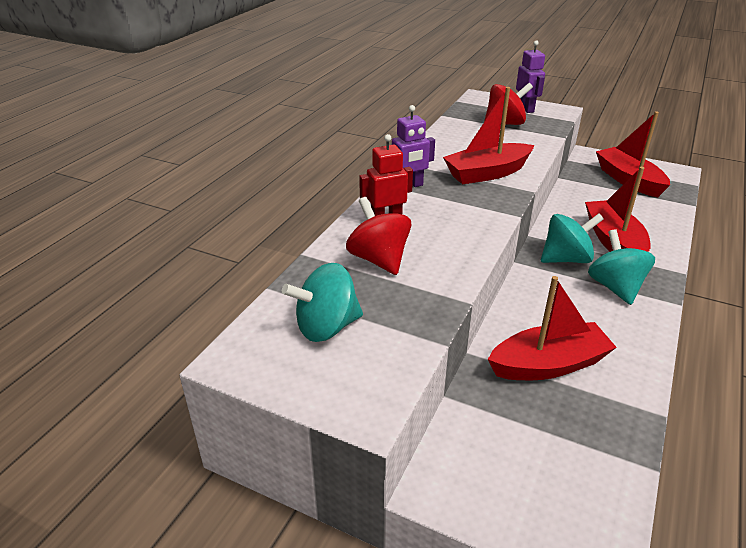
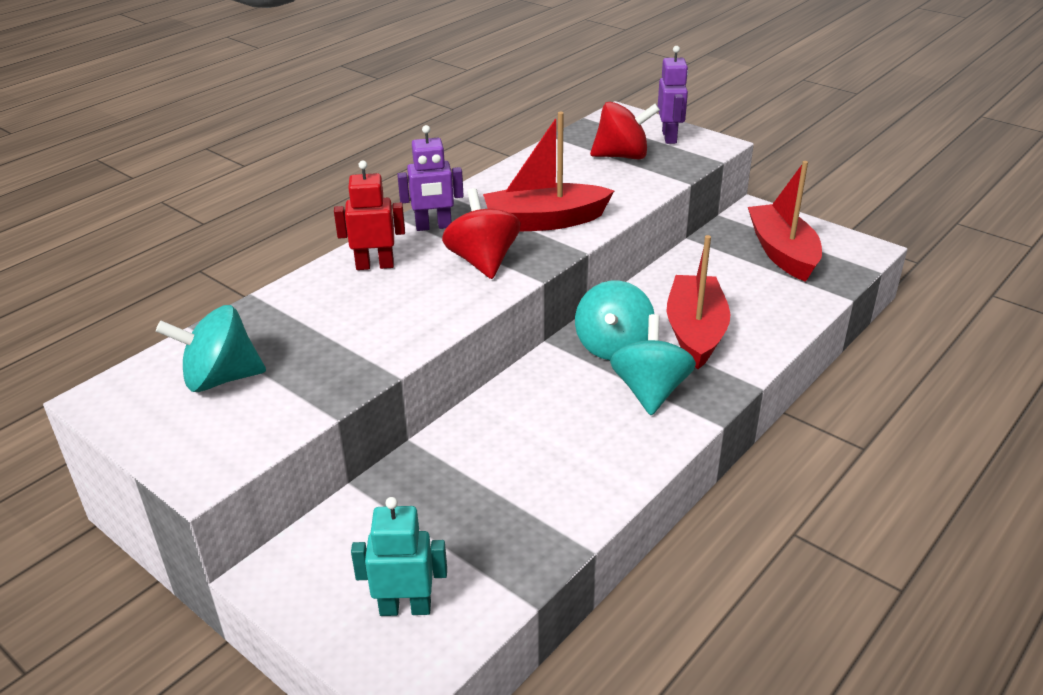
camera: 15 degrees right, 0 degrees up
(379, 259) = (332, 311): red spinning top -> red spinning top (483, 261)
(548, 365) = (494, 469): red boat -> none
(561, 493) = (405, 608): none -> turquoise robot
(566, 259) = (613, 346): turquoise spinning top -> turquoise spinning top turned 105 degrees clockwise

